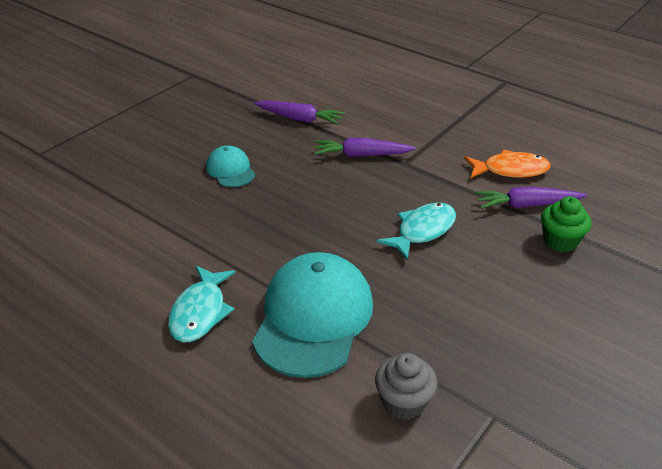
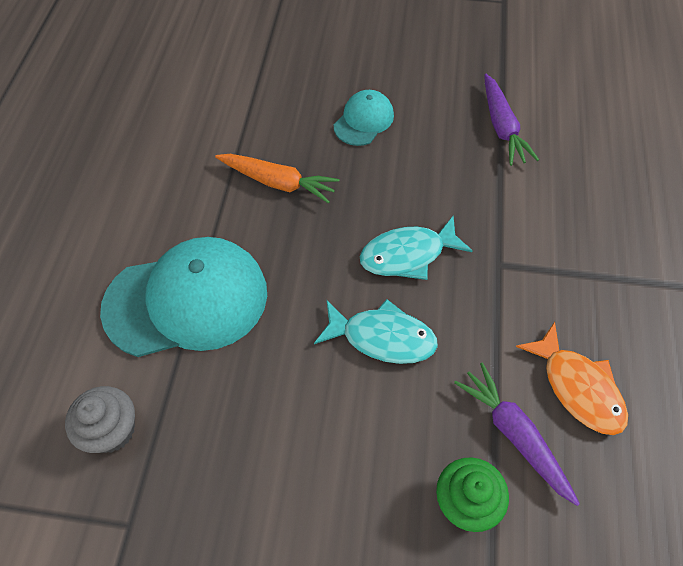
camera: 60 degrees right, 20 degrees up
(200, 312) = (149, 210): turquoise fish -> turquoise fish (408, 255)
(245, 231) = (278, 182): none -> orange carrot
(361, 155) = (479, 216): purple carrot -> none

